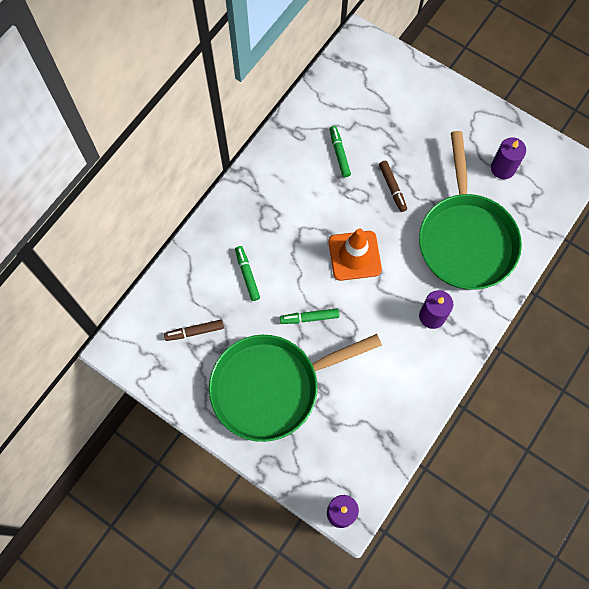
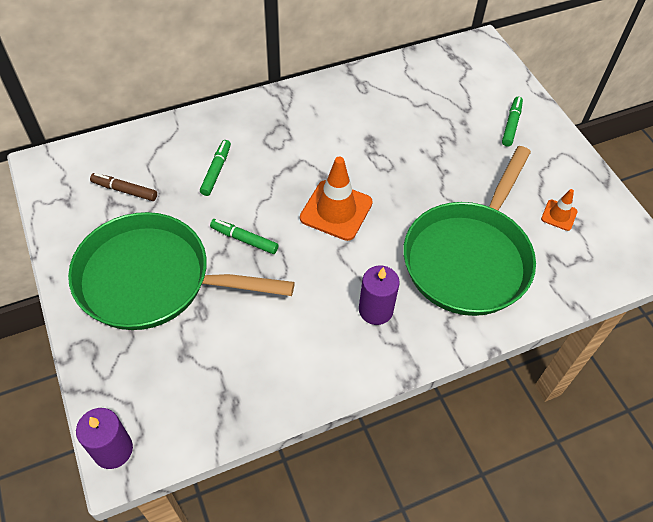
camera: 30 degrees right, 15 degrees down
(339, 153) = (390, 120): green marker -> green marker (511, 125)
(392, 188) = (422, 173): brown marker -> none
(503, 168) = (559, 215): purple candle -> orange traffic cone

